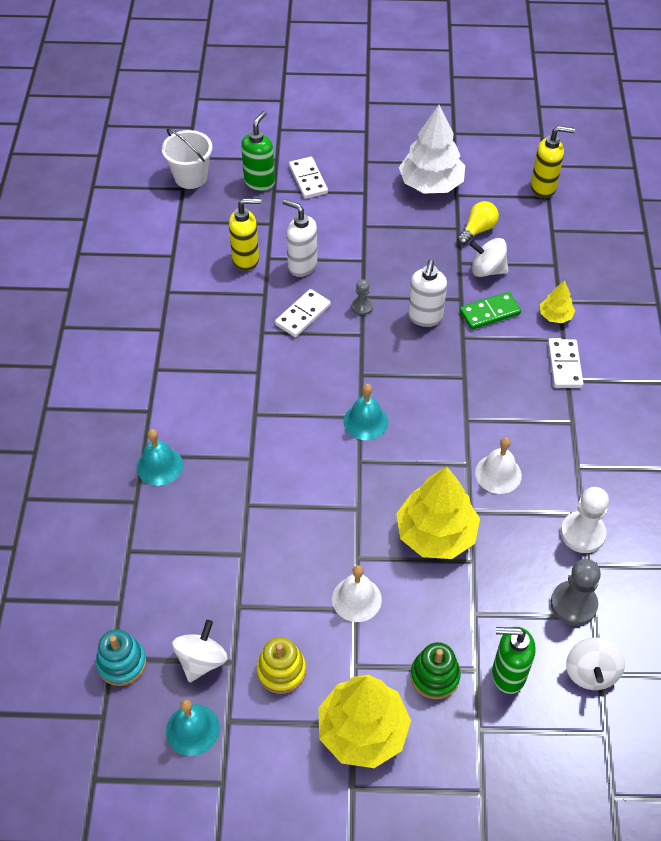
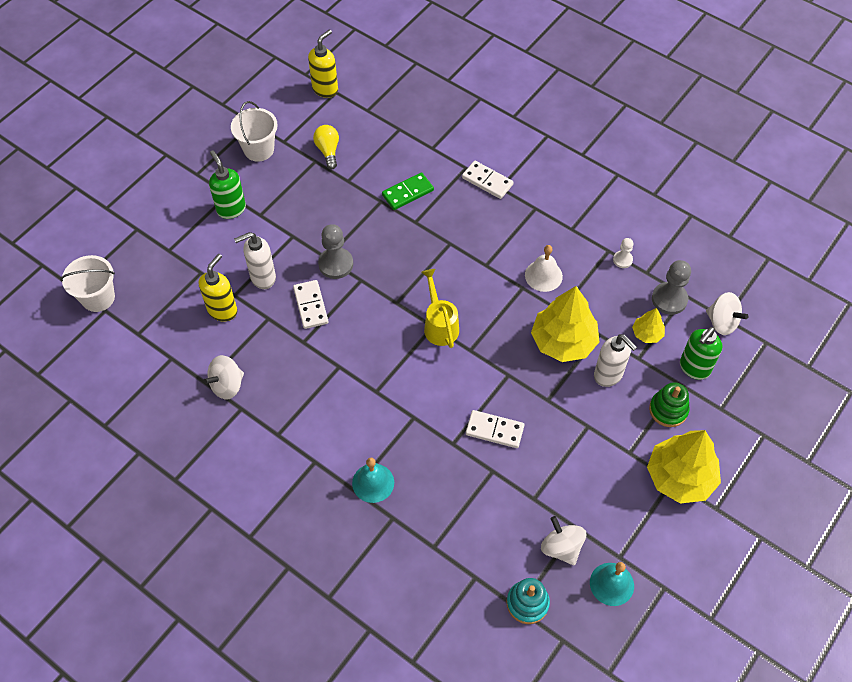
camera: 55 degrees left, 5 degrees up
(259, 182) = (150, 254): green soap dispenser -> green soap dispenser (231, 209)
(281, 670) = (603, 500): yellow stacking toy -> none
(308, 179) = (179, 221): white domino -> white domino (494, 430)
(356, 599) = (580, 420): white bell -> none
(362, 307) = (336, 264): grey pawn -> grey pawn, size x1.78
(365, 421) = (440, 325): turquoise bell -> yellow watering can
(425, 317) = (379, 232): white soap dispenser -> white soap dispenser (608, 375)
(431, 184) = (259, 149): white tree -> white bucket
(487, 270) = (369, 169): white spinning top -> white spinning top (227, 385)
(489, 312) = (407, 193): green domino -> green domino turned 45 degrees clockwise
(555, 316) = (442, 158): yellow tree -> yellow tree (647, 333)
(582, 533) = (622, 260): white pawn -> white pawn, size x0.56

